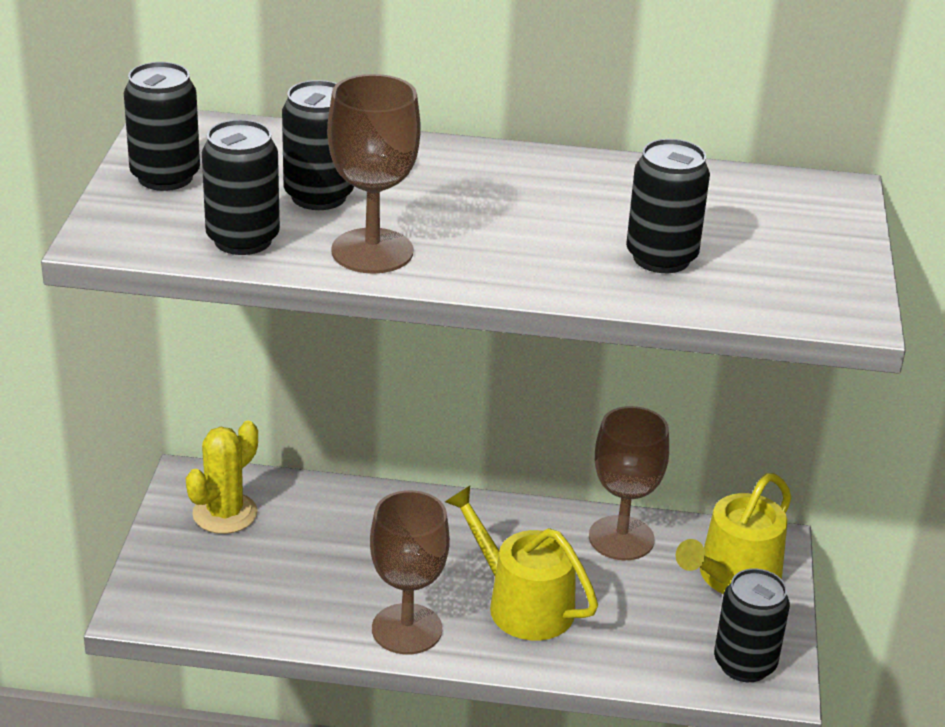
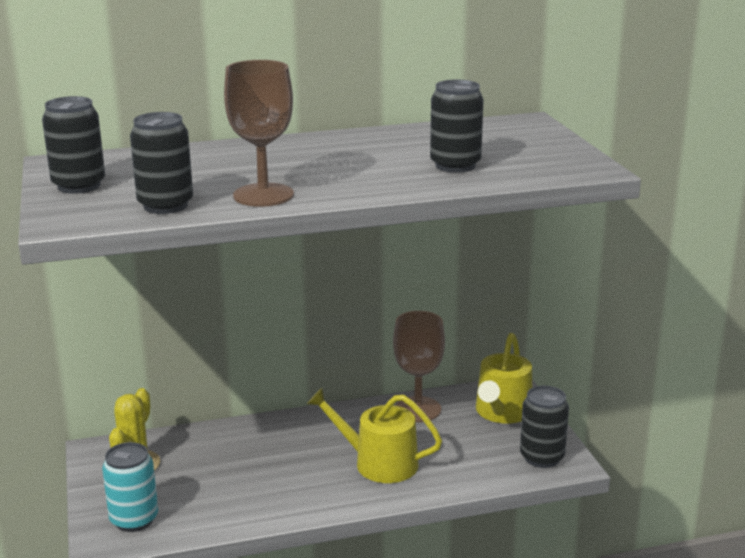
camera: 20 degrees left, 10 degrees down
(186, 591) = (134, 520): none -> turquoise can
(318, 196) = (200, 176): black can -> none
(407, 629) = (309, 499): brown goblet -> none

